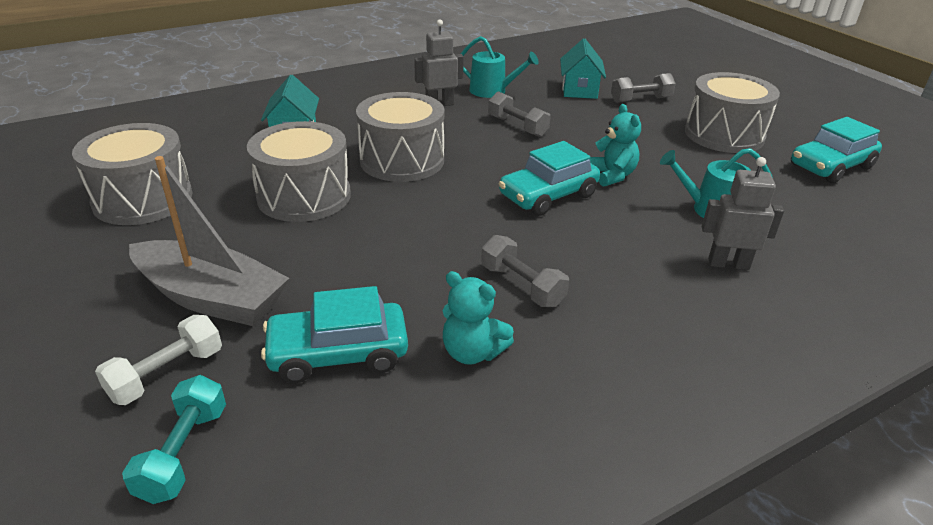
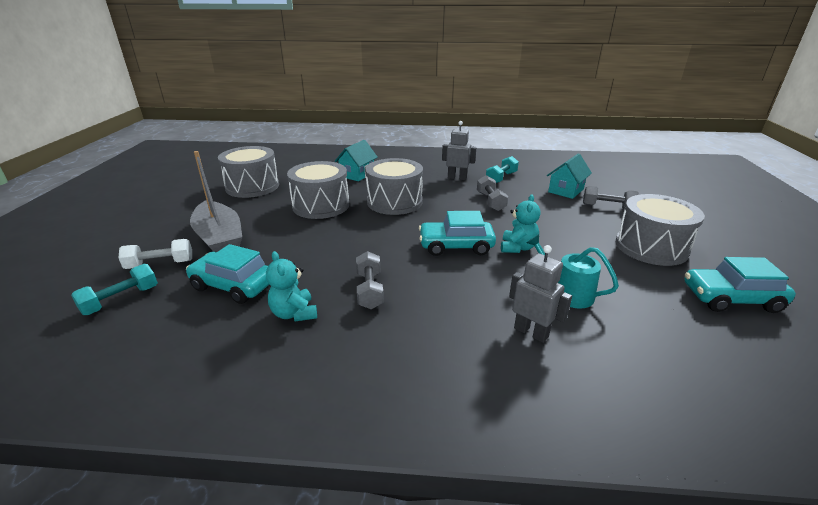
camera: 35 degrees right, 5 degrees down
(492, 91) = (501, 178): turquoise watering can -> turquoise dumbbell

